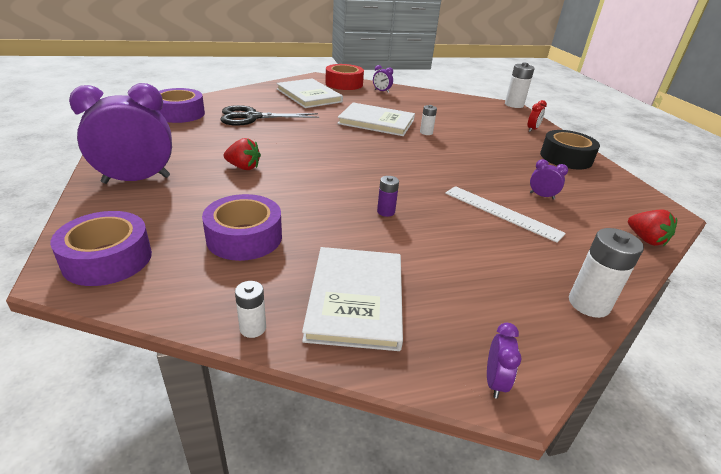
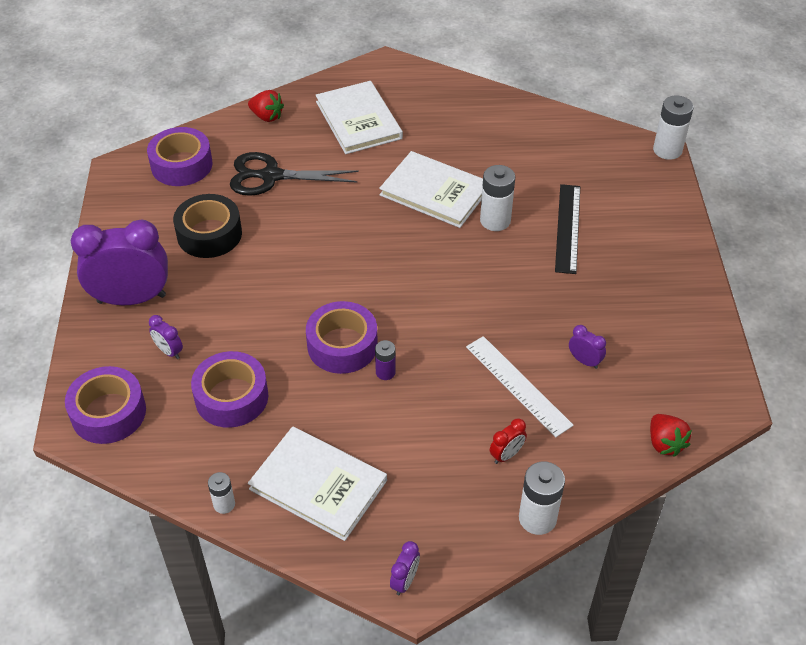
camera: 15 degrees right, 15 degrees up
(243, 167) = (246, 283): red strawberry -> red strawberry (267, 116)
(340, 198) = (342, 345): none -> purple tape
(344, 84) = (419, 85): red tape -> none
(356, 299) = (318, 485): white book -> white book turned 75 degrees counterclockwise
(381, 91) = (471, 108): purple clock -> purple clock (169, 351)
(426, 132) = (495, 220): white battery -> white battery, size x1.74
(478, 134) = (568, 228): none -> black ruler
(532, 129) = (658, 218): red clock -> red clock (506, 455)
(566, 157) = (666, 287): black tape -> black tape (209, 234)

